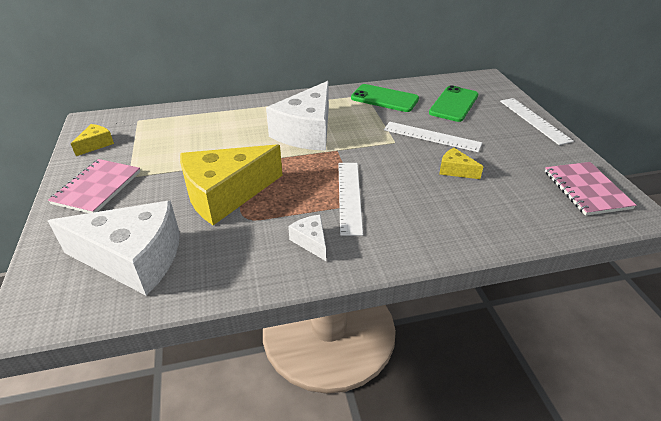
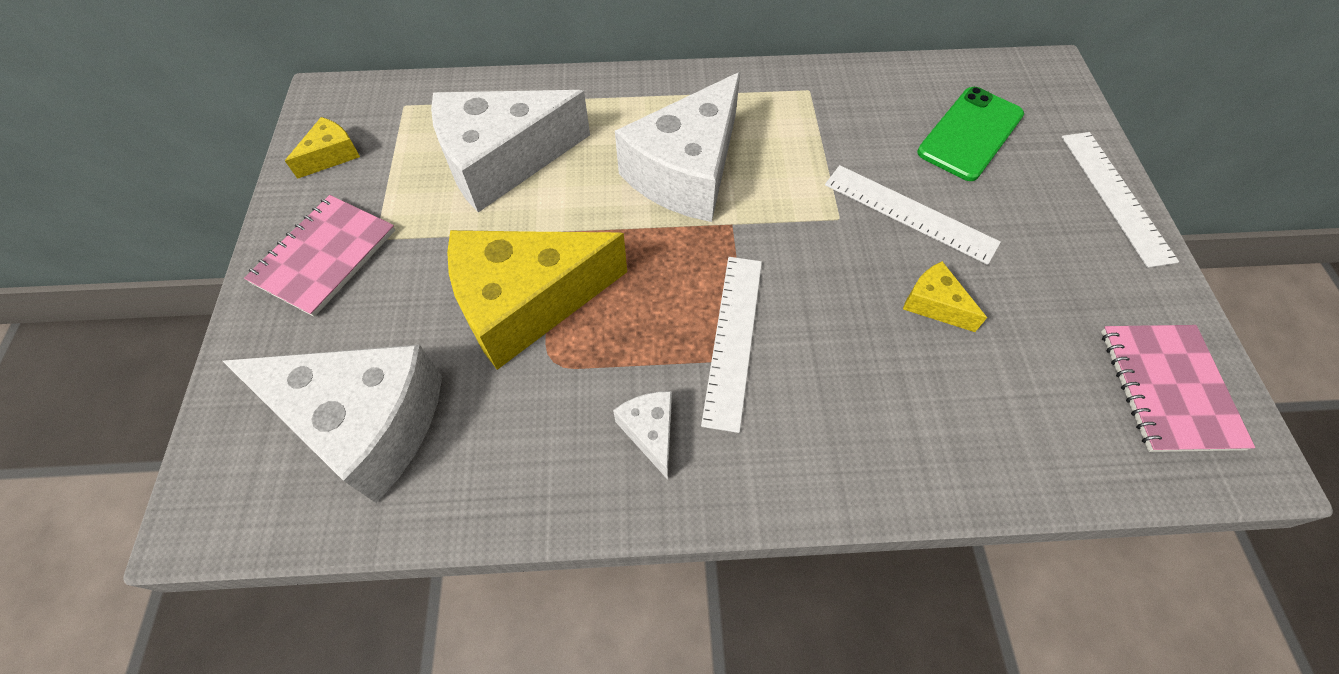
camera: 10 degrees right, 20 degrees up
(200, 137) = (502, 161): none -> white cheese
(384, 98) = (842, 103): green phone -> none

